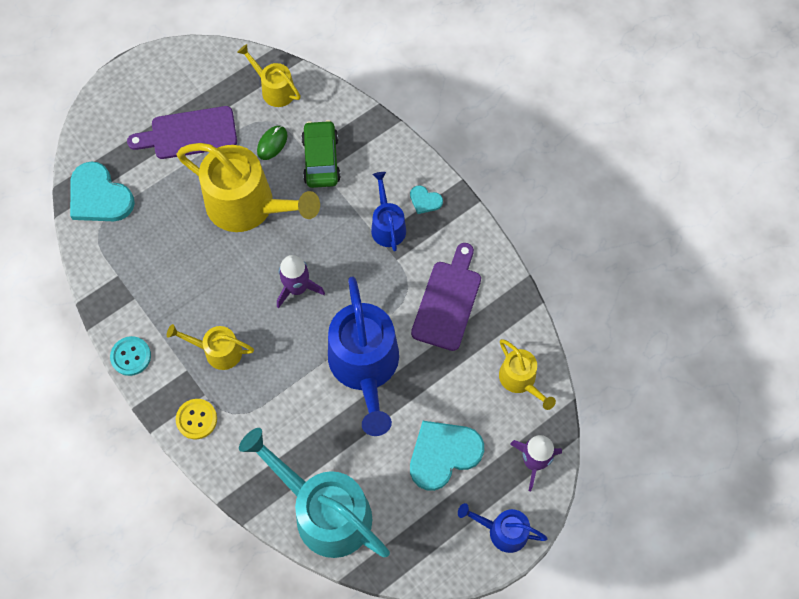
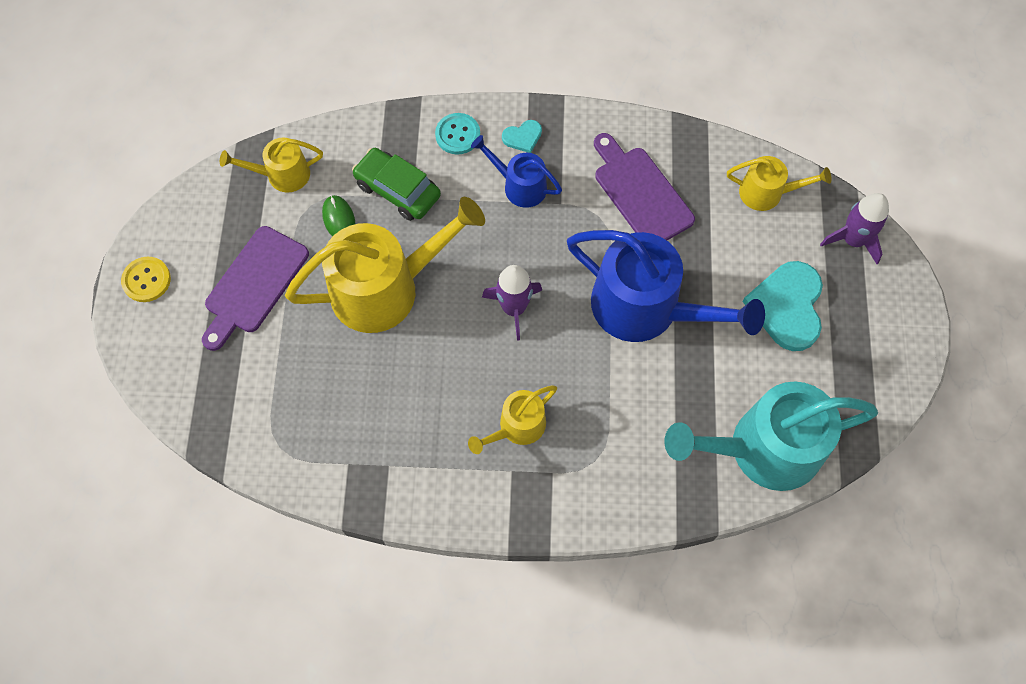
camera: 50 degrees left, 0 degrees up
(99, 196) = (241, 419): turquoise heart -> none
(131, 356) = (450, 514): turquoise button -> turquoise button (457, 135)
(196, 419) = (573, 499): yellow button -> yellow button (146, 280)
(502, 531) = (898, 313): blue watering can -> none

